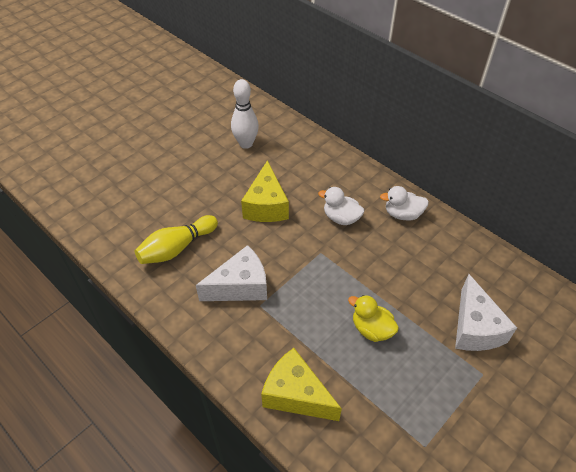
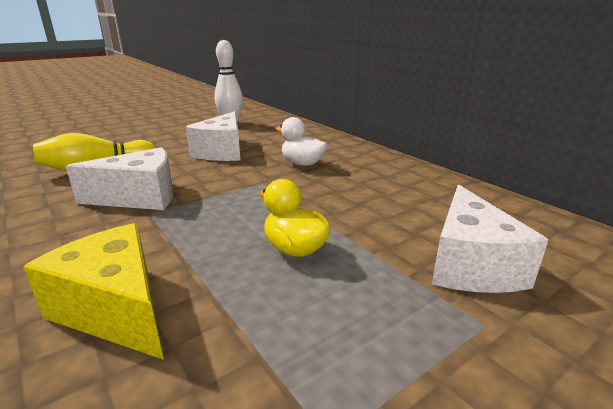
camera: 10 degrees right, 25 degrees down
(266, 205) = (222, 152): yellow cheese -> white cheese
(402, 214) = (379, 166): white duck -> none

